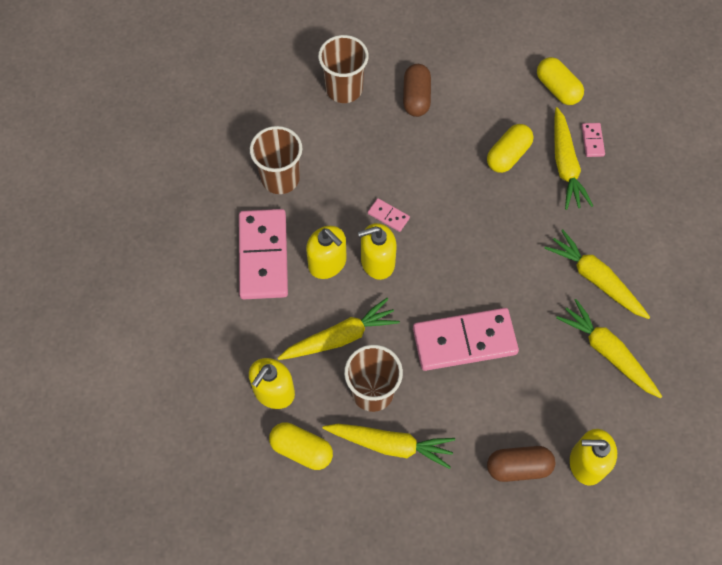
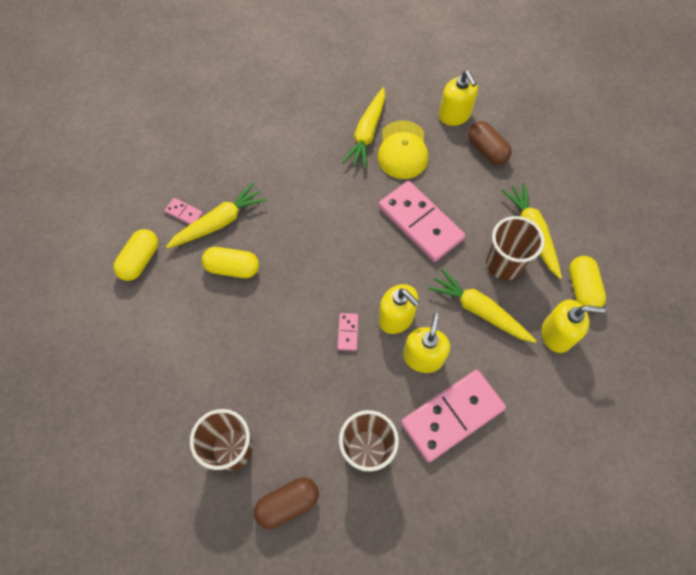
camera: 120 degrees left, 0 degrees up
(416, 97) = (208, 374): brown capsule -> brown capsule (288, 503)
(565, 376) = (402, 150): none -> yellow cap
(592, 141) = (184, 213): pink domino -> pink domino turned 60 degrees clockwise
(595, 279) = (313, 162): yellow carrot -> none

